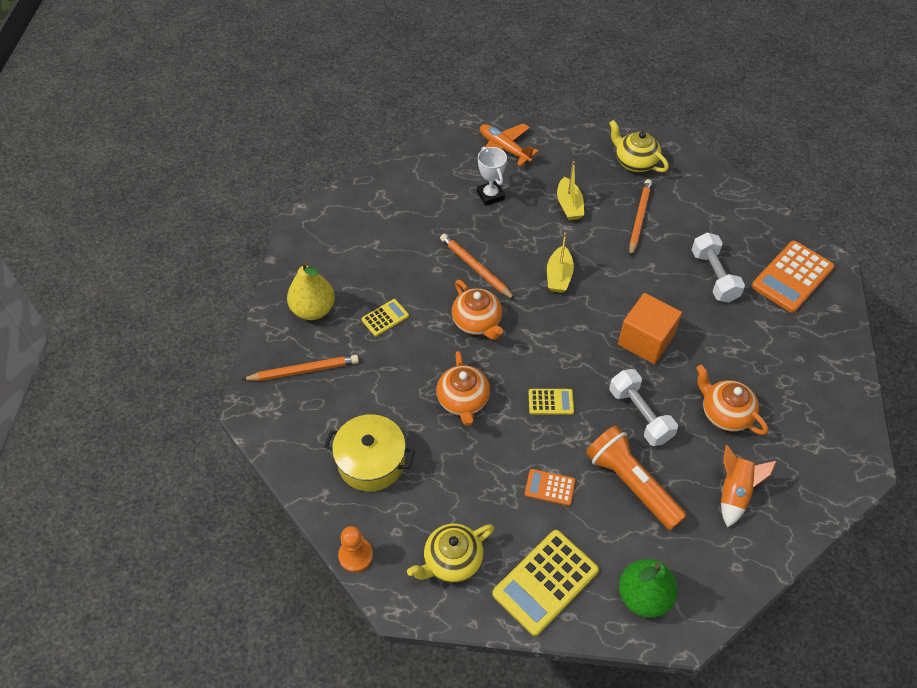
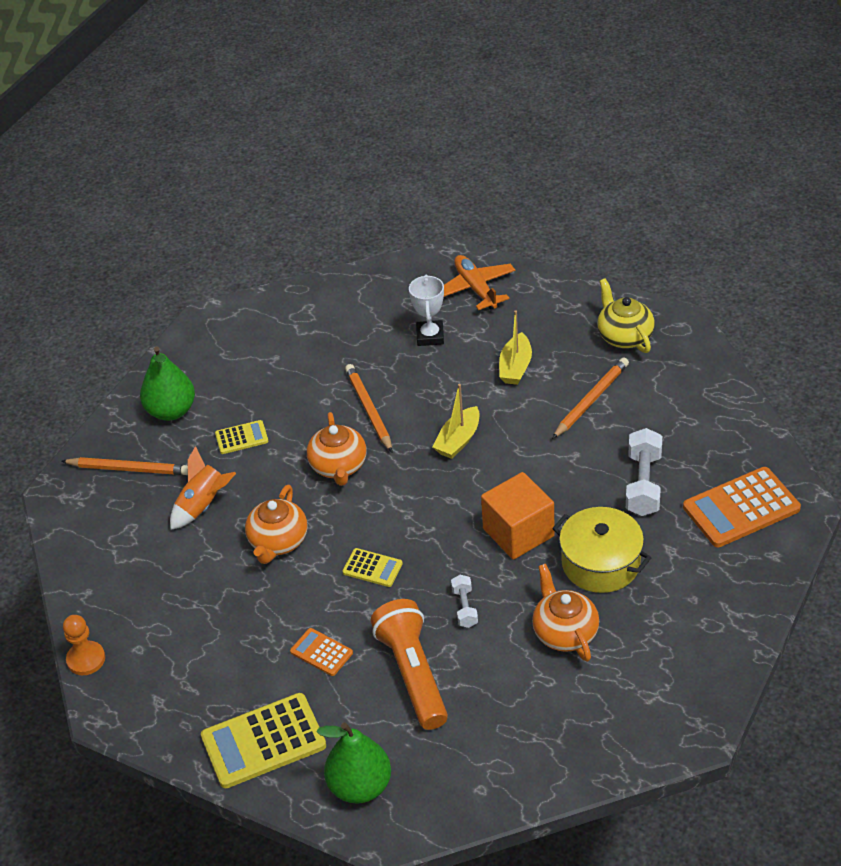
camera: 25 degrees right, 10 degrees down
(313, 309) = (171, 411): yellow pear -> green pear
(371, 461) = (149, 575): yellow pot -> yellow pot (600, 563)
(452, 561) = (179, 693): yellow teapot -> none
(640, 415) = (464, 607): white dumbbell -> white dumbbell, size x0.56
(734, 492) = (524, 715): orange rocket -> orange rocket (203, 505)

